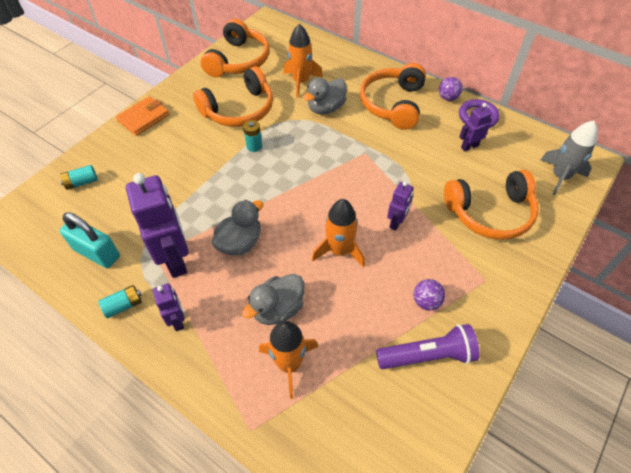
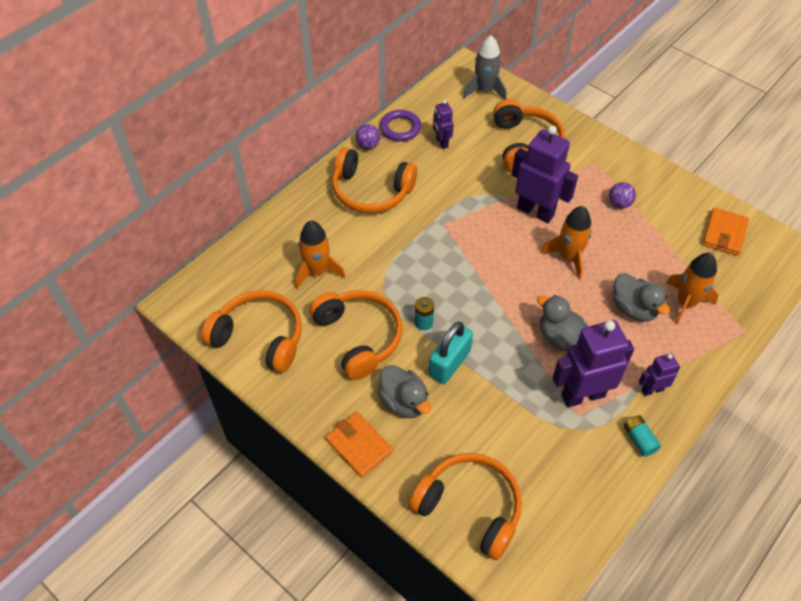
camera: 85 degrees left, 0 degrees up
(82, 182) = (470, 508): turquoise battery -> orange headphones
(97, 253) = (576, 474): turquoise padlock -> turquoise padlock (449, 363)
(326, 108) = (369, 251): grey duck -> grey duck (404, 402)
(396, 223) = (535, 211): purple robot -> purple robot, size x1.96
(403, 423) = (724, 234): none -> orange wallet
(428, 355) = (668, 211): purple flashlight -> none

